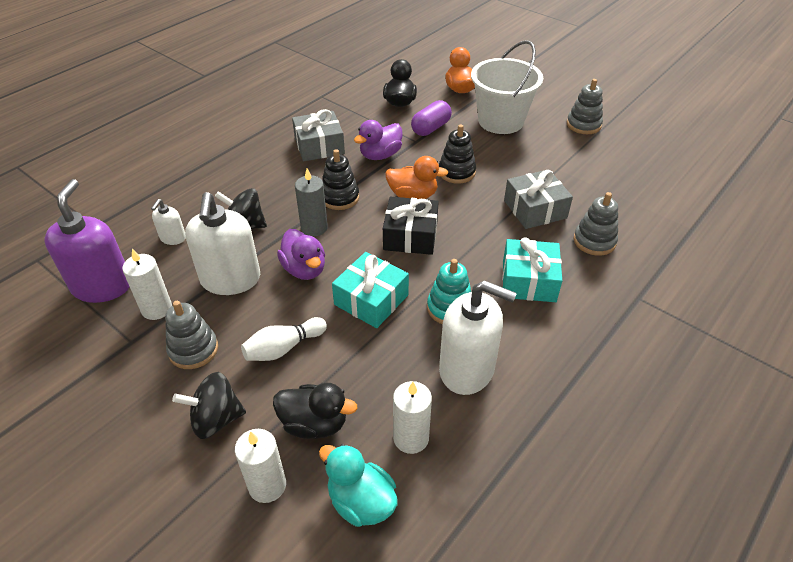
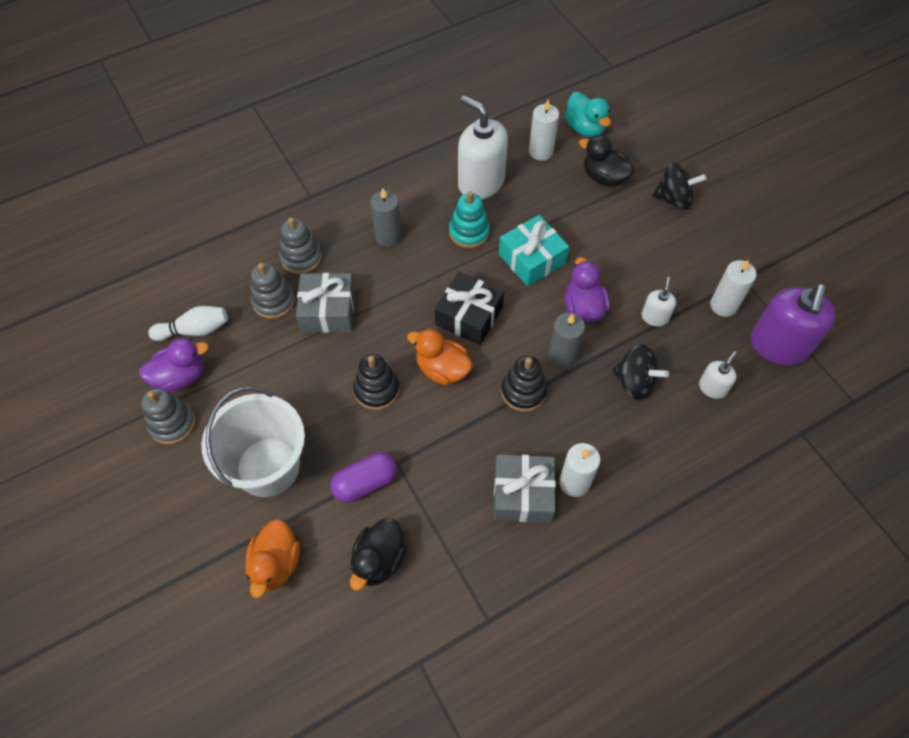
camera: 160 degrees left, 15 degrees up
(193, 350) = (690, 257): grey stacking toy -> grey stacking toy (273, 301)
(230, 279) = (655, 317): white soap dispenser -> white soap dispenser, size x0.48
(267, 485) = (642, 151): white candle -> white candle (574, 482)
(283, 348) = (616, 237): white bowling pin -> white bowling pin (194, 330)
(380, 155) = (452, 449): purple duck -> purple duck (180, 377)
(528, 281) = (388, 237): turquoise gift -> grey candle

